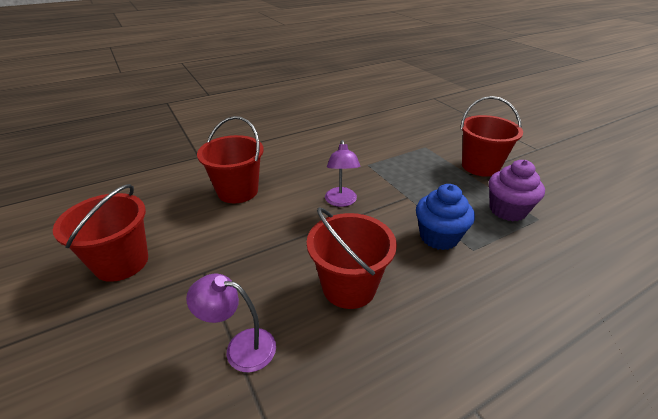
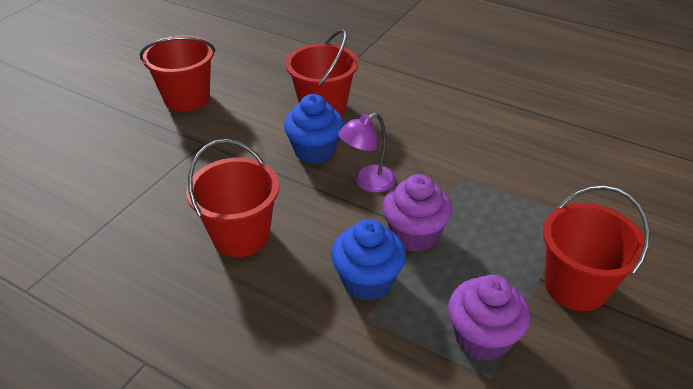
camera: 60 degrees right, 5 degrees up
(241, 347) = (140, 199): purple lamp -> none
(283, 212) = (315, 151): none -> blue cupcake
(407, 202) = (414, 235): none -> purple cupcake

